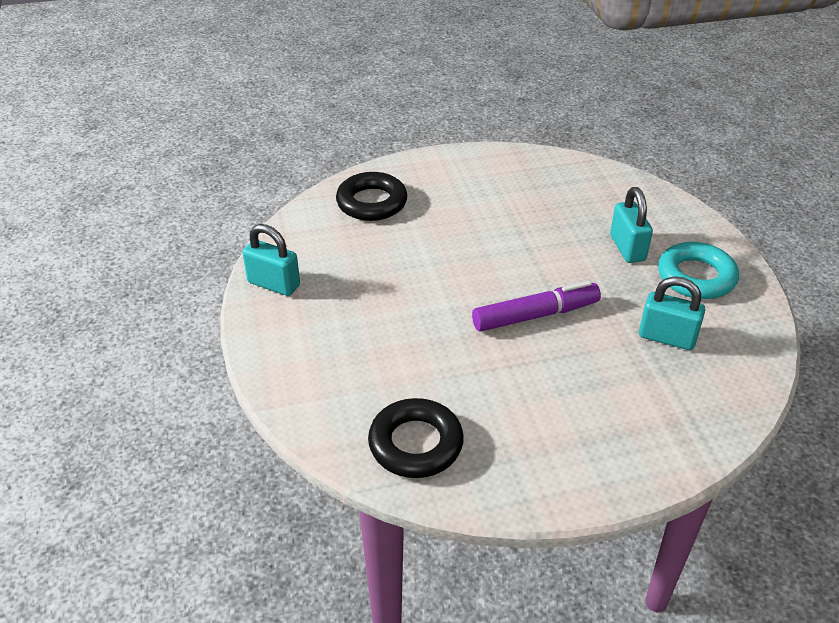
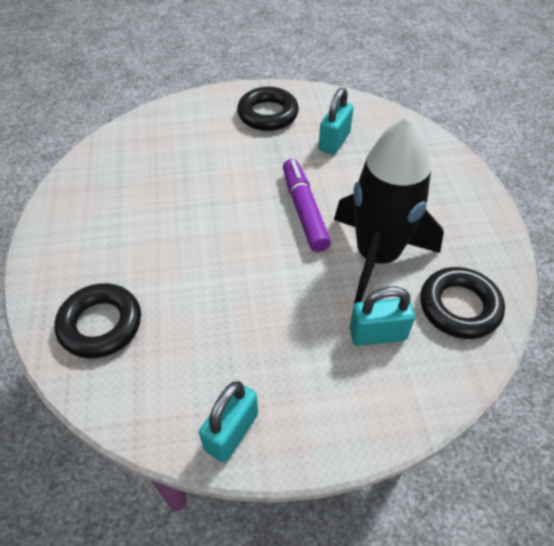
camera: 85 degrees left, 10 degrees up
(479, 375) = (377, 256): none -> black rocket
(627, 248) = (226, 143): turquoise padlock -> turquoise padlock (377, 334)
(696, 277) = (268, 114): turquoise ring -> black ring

